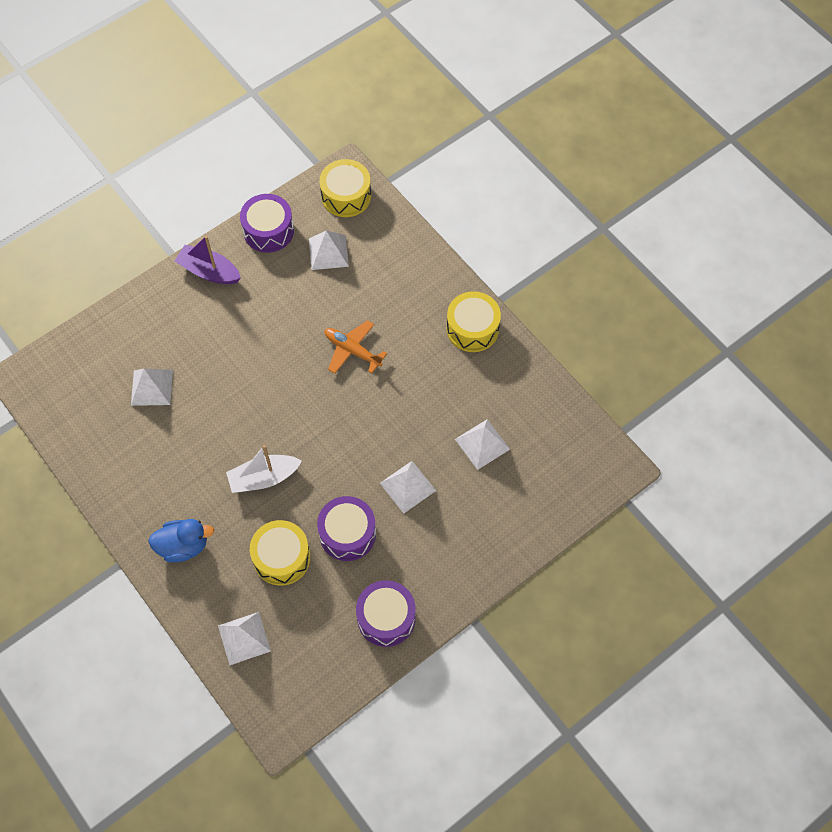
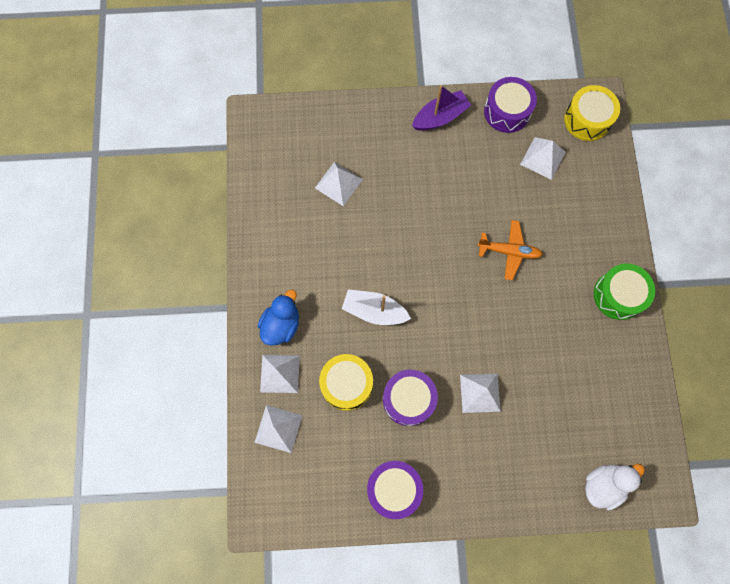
camera: 35 degrees right, 10 degrees up
(183, 546) = (281, 325): blue duck -> blue duck turned 90 degrees counterclockwise
(209, 271) = (440, 117): purple boat -> purple boat turned 90 degrees clockwise
(352, 350) = (509, 251): orange plane -> orange plane turned 120 degrees clockwise
(472, 328) = (618, 295): yellow drum -> green drum
(482, 444) = (563, 398): white pyramid -> white pyramid (280, 373)
(564, 493) = (603, 485): none -> white duck

